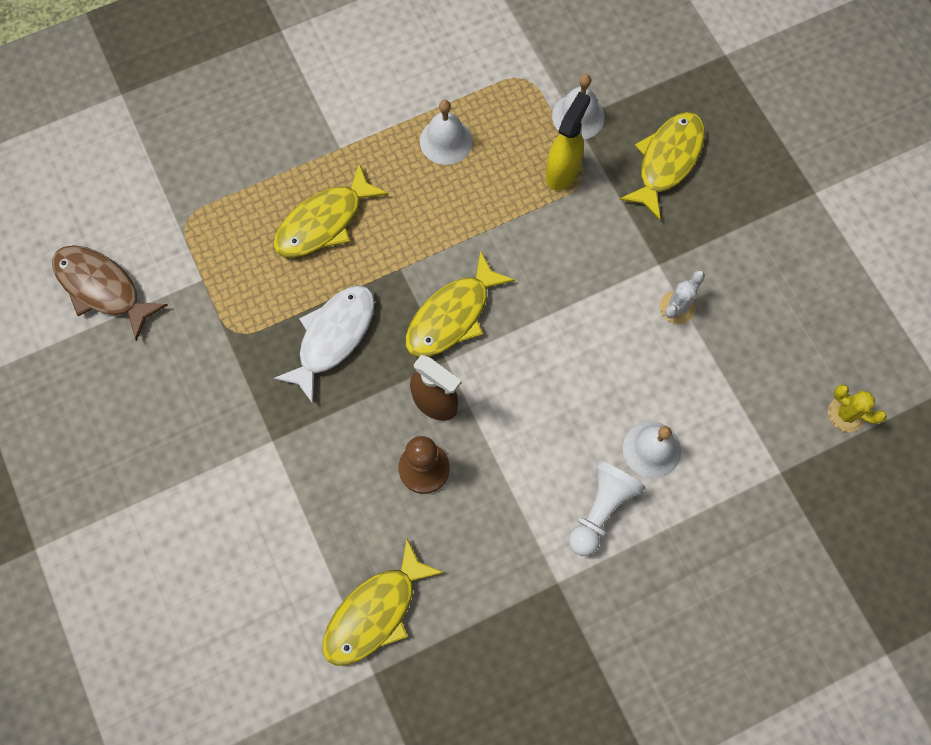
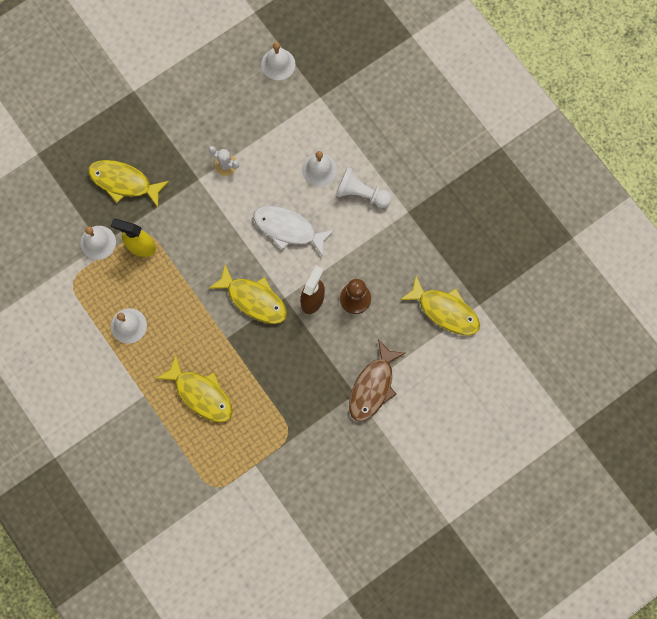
camera: 100 degrees left, 5 degrees up
(102, 288) = (272, 530): brown fish -> brown fish (373, 386)
(333, 337) = (281, 370): white fish -> white fish (288, 229)
(846, 414) = (278, 64): yellow cactus -> white bell

